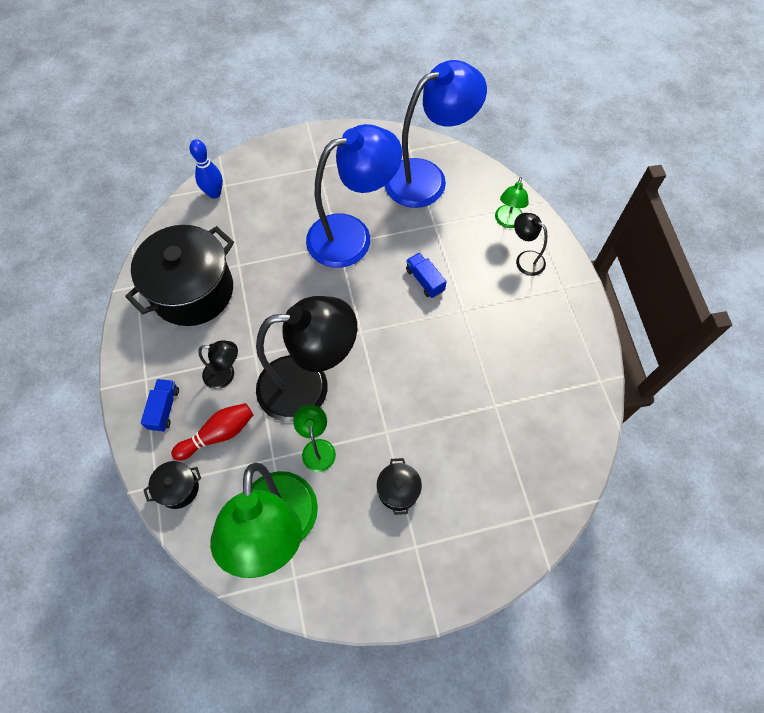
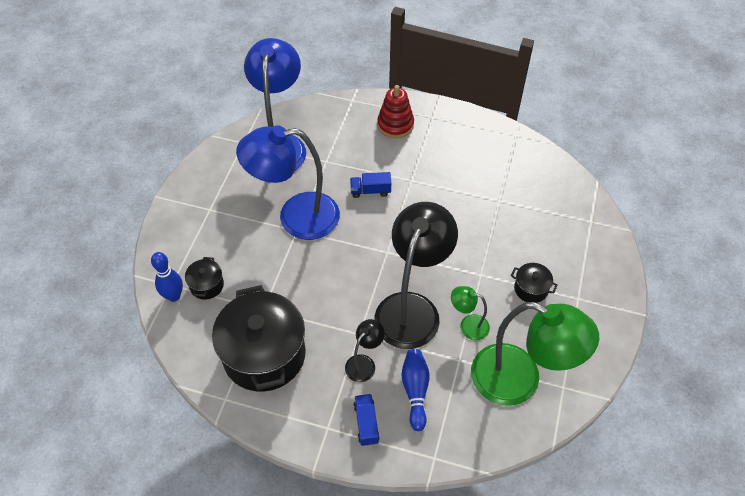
camera: 60 degrees left, 10 degrees down
(164, 408) = (366, 423): blue truck -> blue truck turned 45 degrees clockwise
(178, 488) = (446, 441): black pot -> black pot (207, 285)
(218, 434) = (415, 391): red bowling pin -> blue bowling pin
(352, 236) = (296, 217): blue lamp -> blue lamp turned 105 degrees counterclockwise
(507, 222) = (356, 118): green lamp -> none
(525, 259) = (395, 125): black lamp -> red stacking toy

